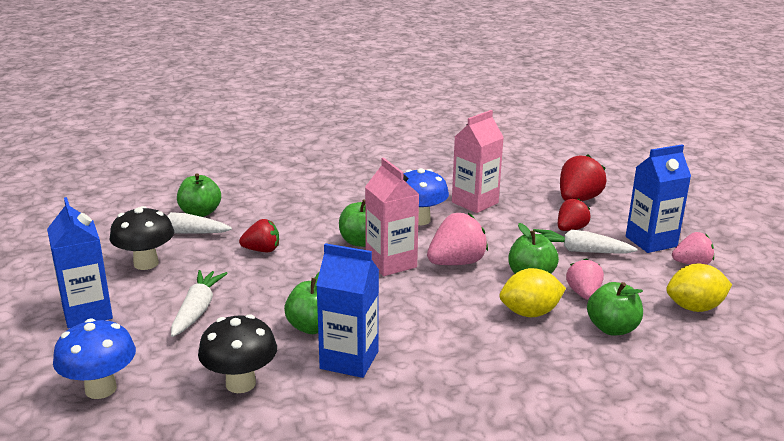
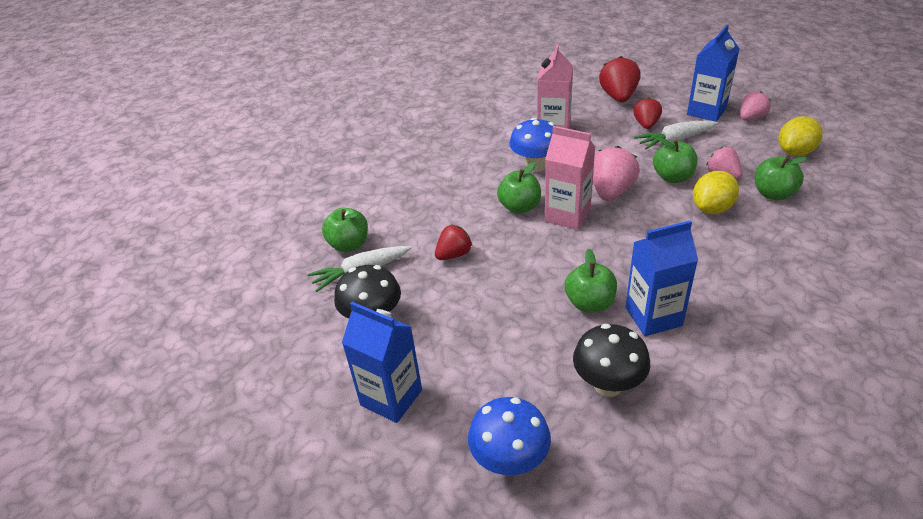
camera: 30 degrees left, 15 degrees up
(197, 310) = (481, 339): white carrot -> none

